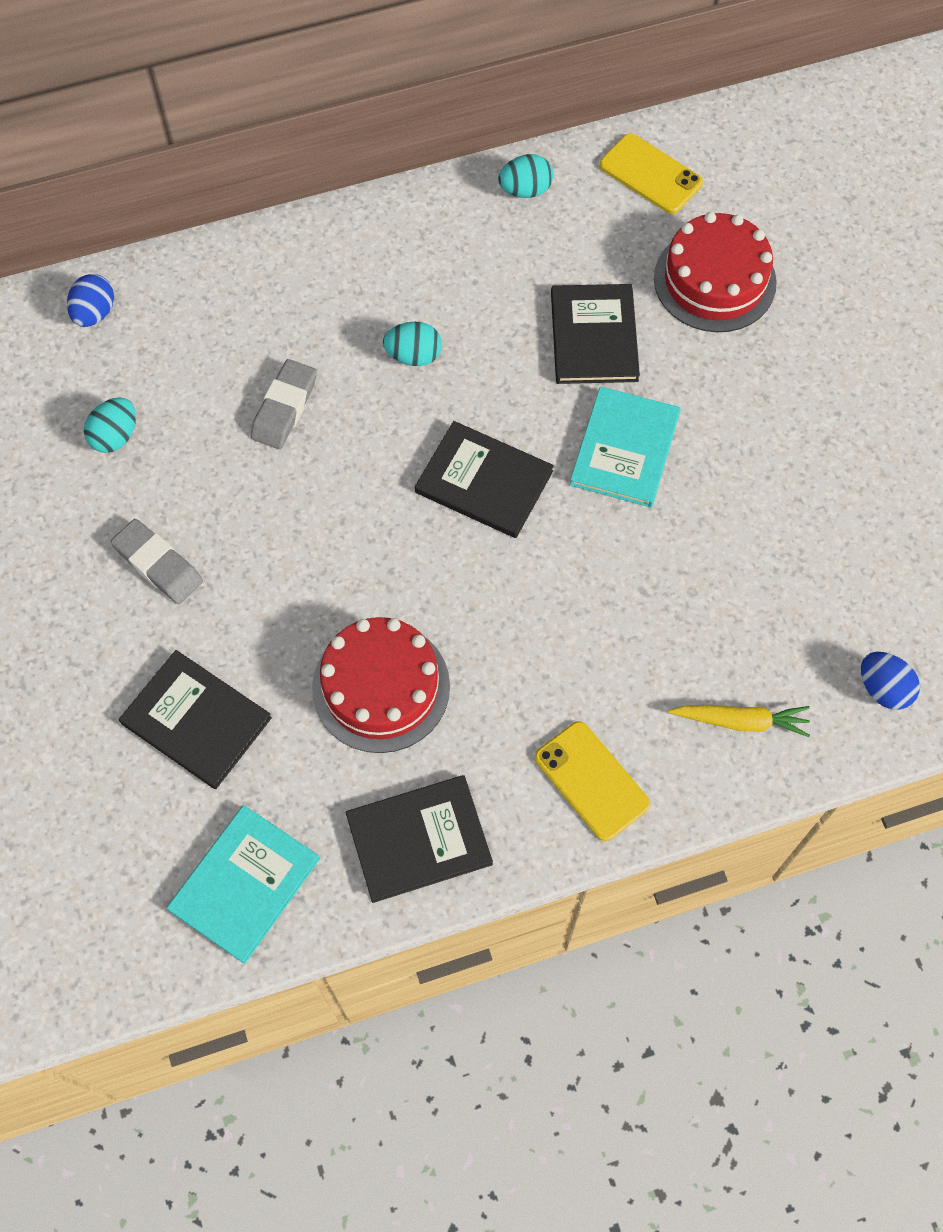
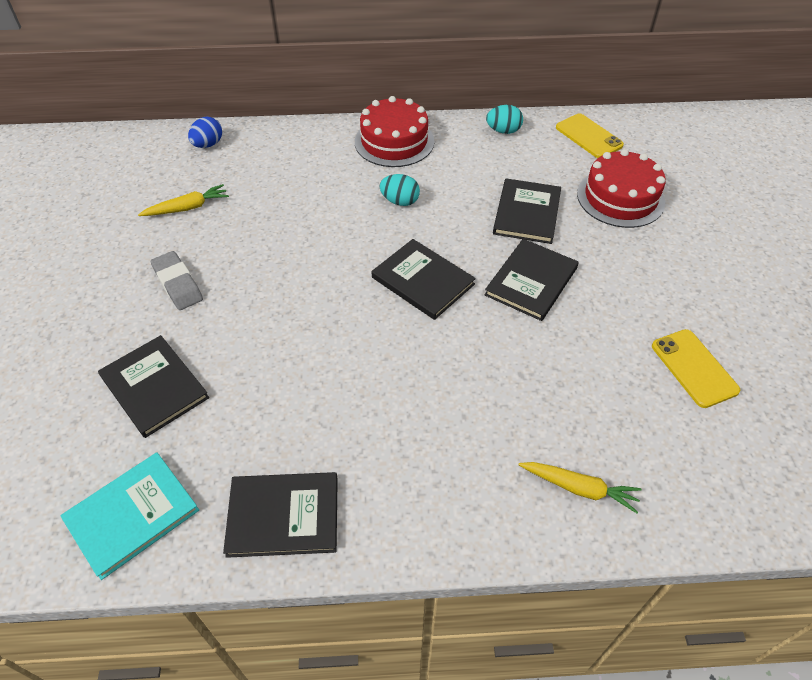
camera: 15 degrees right, 15 degrees down
(115, 436) = (187, 208): turquoise egg -> yellow carrot
(284, 408) = (303, 213): grey eraser -> none
(381, 687) = (298, 395): red cake -> red cake (394, 141)
(591, 781) = (440, 505): yellow phone -> yellow phone (694, 368)
(624, 449) = (531, 281): turquoise book -> black book
(883, 688) = (709, 492): blue egg -> none

